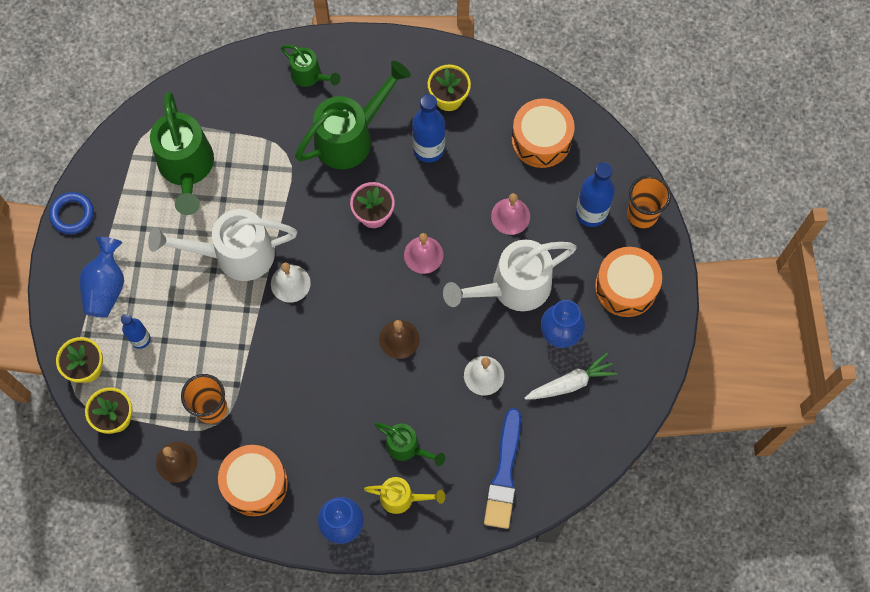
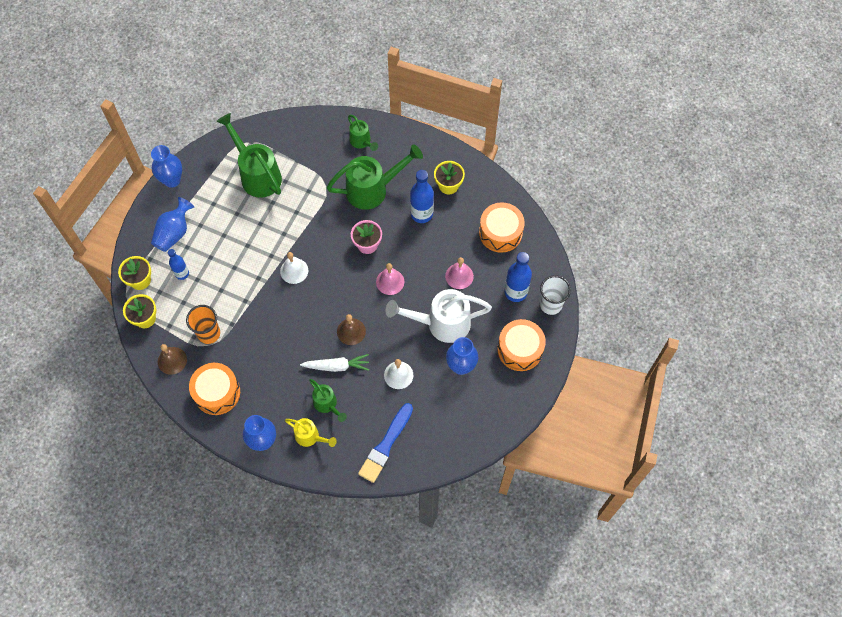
camera: 20 degrees right, 5 degrees down
(72, 214) = (172, 180): blue ring -> blue vase
(187, 168) = (257, 175): green watering can -> green watering can turned 135 degrees clockwise
(235, 254) = (266, 240): white watering can -> none
(570, 383) = (455, 400): white carrot -> white carrot (336, 366)
(642, 214) = (551, 305): orange cup -> white cup

